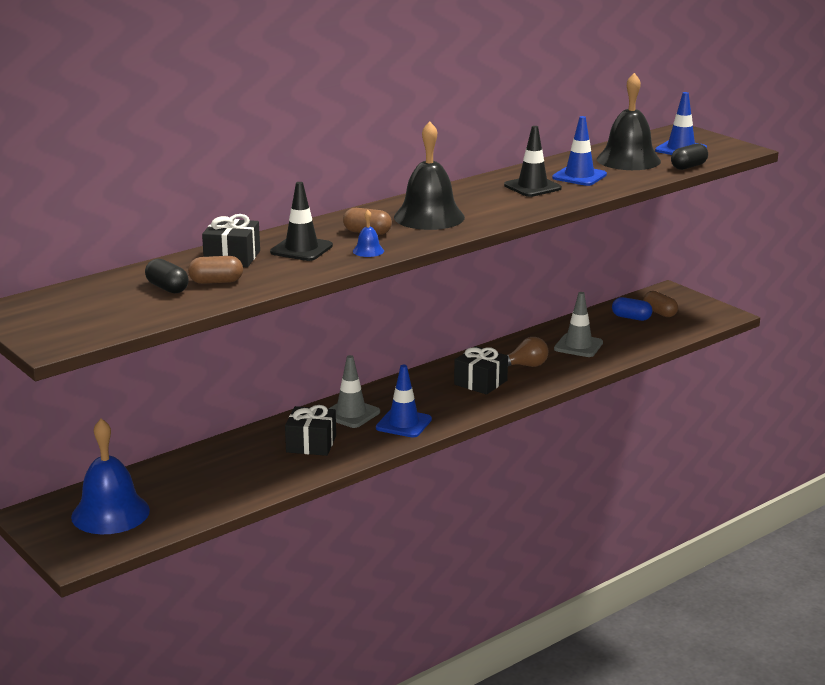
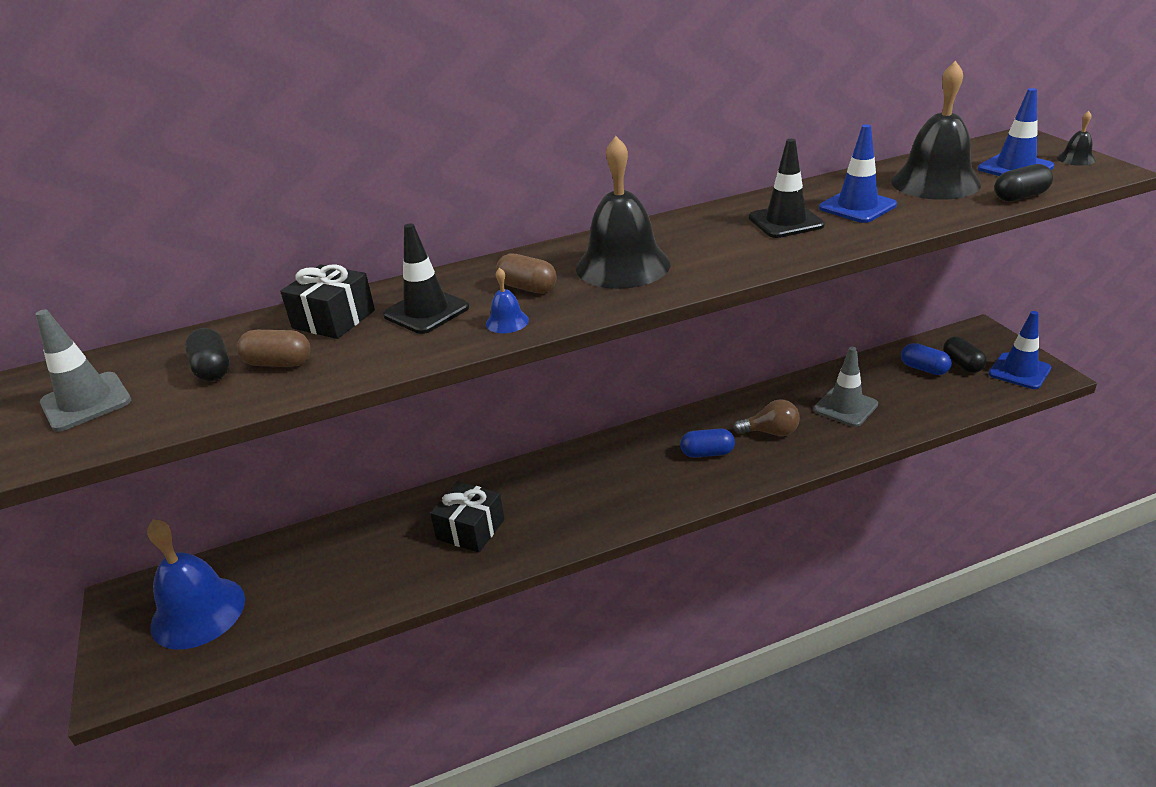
camera: 20 degrees right, 10 degrees up
(351, 414) = (537, 485): grey traffic cone -> grey traffic cone (86, 402)
(403, 424) = (590, 511): blue traffic cone -> blue traffic cone (1019, 371)
(480, 382) = (707, 453): black gift -> blue capsule
(659, 313) = (962, 364): brown capsule -> black capsule
(720, 143) = (1076, 159): none -> black bell

